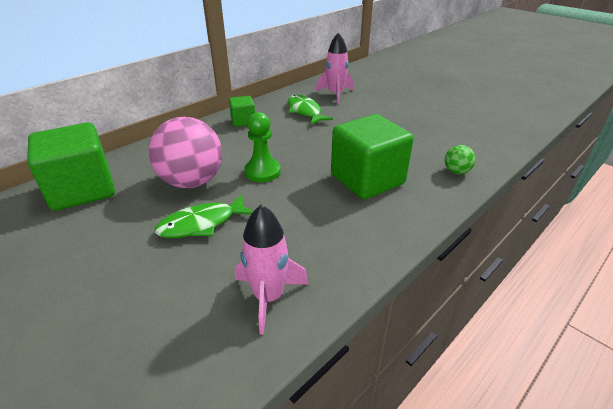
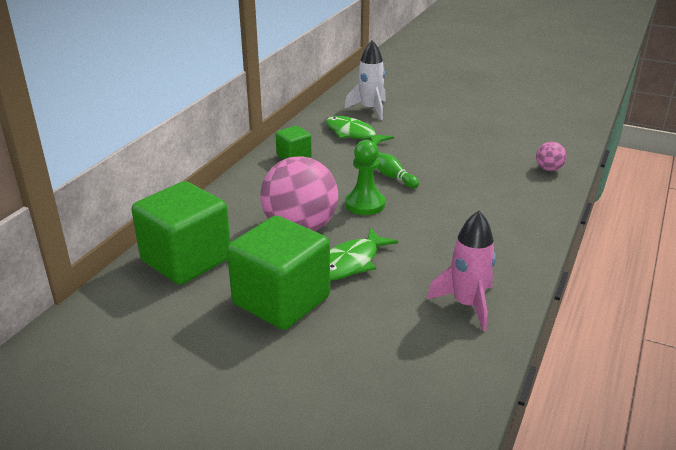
camera: 20 degrees left, 5 degrees down
(307, 152) = (393, 177): none -> green bowling pin
(335, 94) = (370, 109): pink rocket -> white rocket
(367, 179) = (473, 192): green cube -> green cube (281, 300)
(456, 171) = (548, 169): green ball -> pink ball

